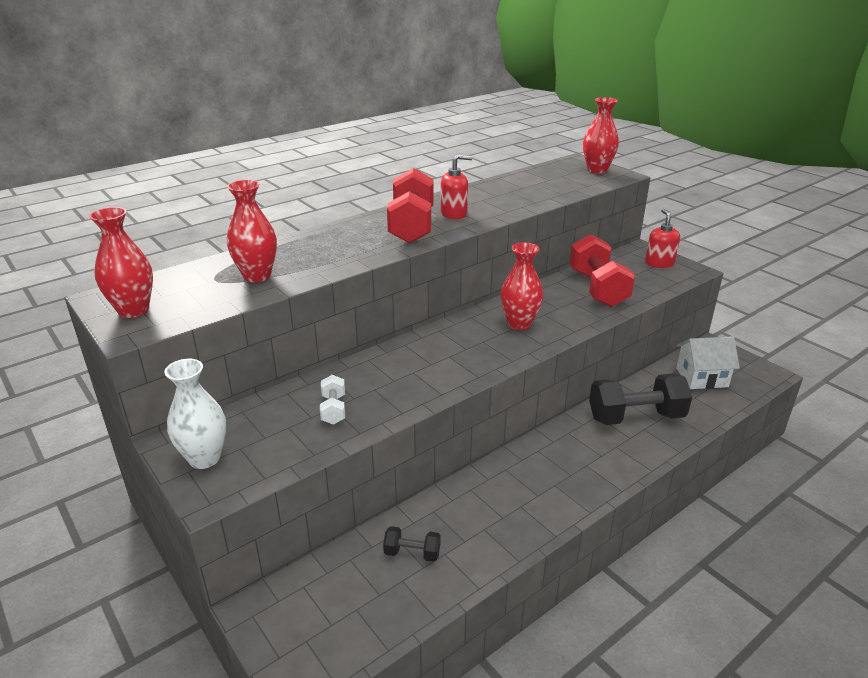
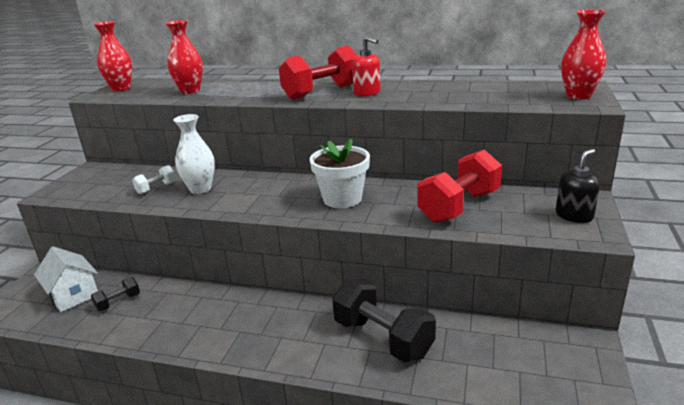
camera: 55 degrees right, 5 degrees down
(204, 458) = (82, 179): white vase -> white vase (200, 189)
(412, 553) = (118, 302): black dumbbell -> black dumbbell turned 75 degrees clockwise
(519, 324) = (342, 199): red vase -> white flower pot
(659, 263) = (574, 215): red soap dispenser -> black soap dispenser
(701, 377) = (512, 356): white house -> white house (73, 295)

